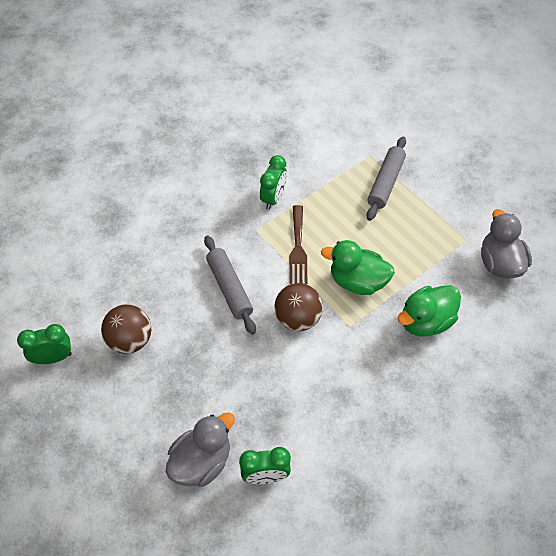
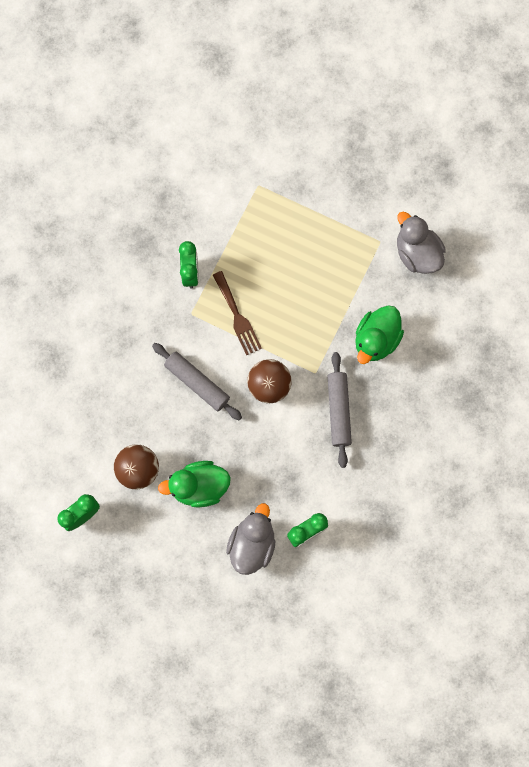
camera: 25 degrees left, 20 degrees up
(357, 281) = (303, 327): green duck -> green duck (199, 487)
(385, 183) = (285, 211): grey rolling pin -> grey rolling pin (338, 411)

